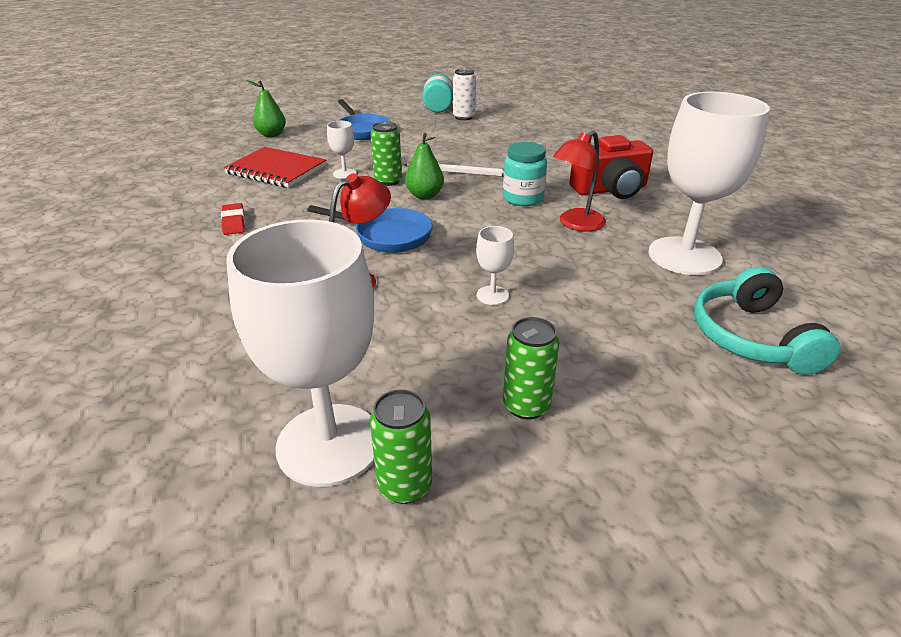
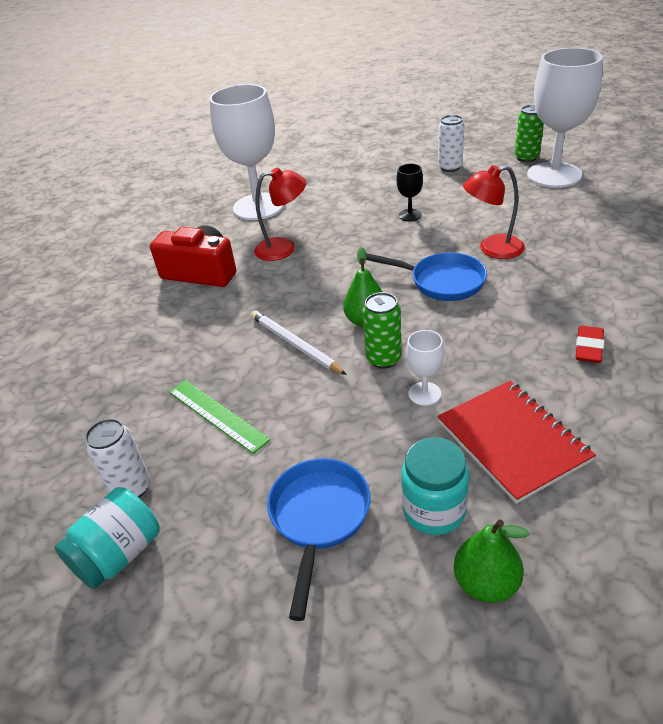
camera: 140 degrees left, 5 degrees up
(388, 236) = (442, 282): blue pan -> blue pan turned 150 degrees clockwise
(461, 140) = (217, 415): none -> green ruler
(492, 295) = (410, 215): white goblet -> black goblet
(523, 198) = (284, 287): turquoise jar -> turquoise jar (434, 510)
(526, 405) = (450, 167): green can -> white can
(751, 337) = (307, 165): turquoise headphones -> none

